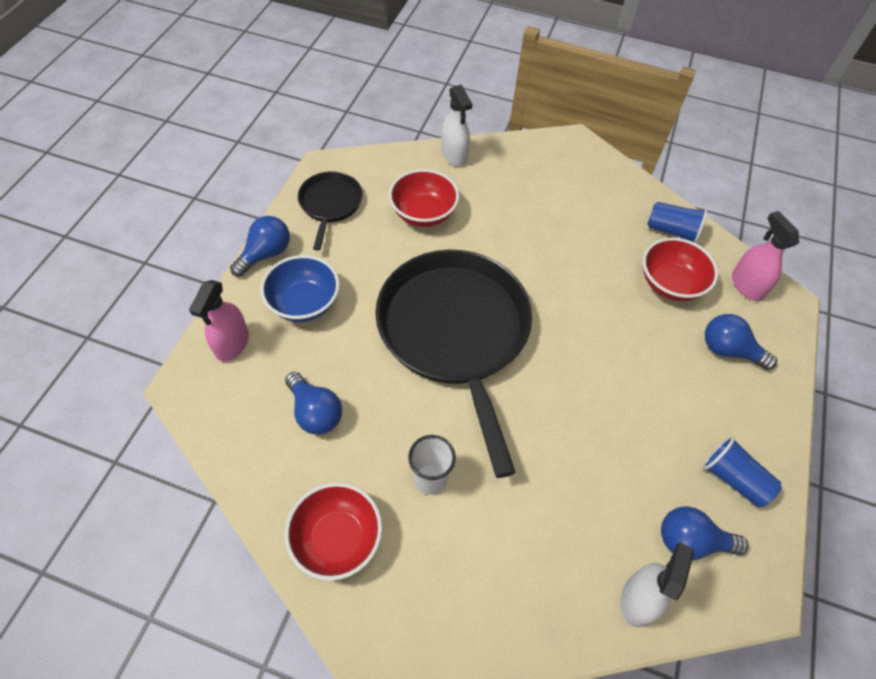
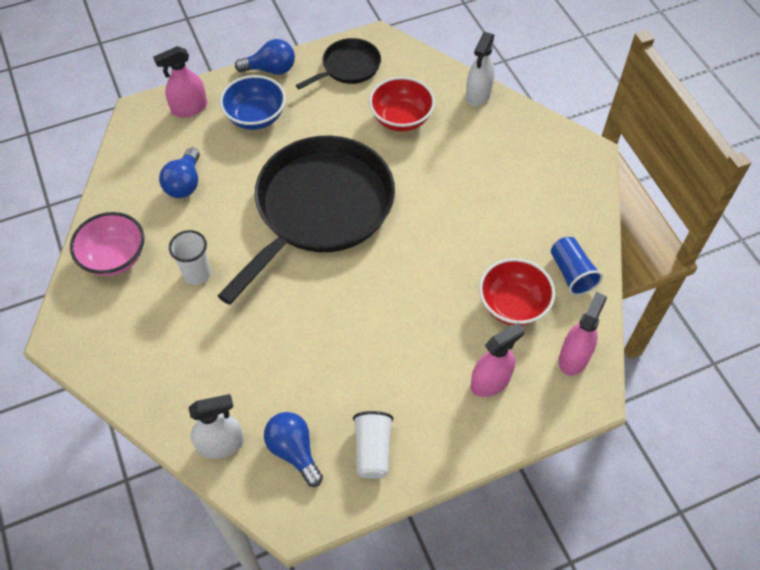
camera: 50 degrees right, 0 degrees up
(337, 539) = (114, 257): red bowl -> pink bowl
(728, 350) = (490, 382): blue light bulb -> pink spray bottle
(734, 478) = (373, 450): blue cup -> white cup

